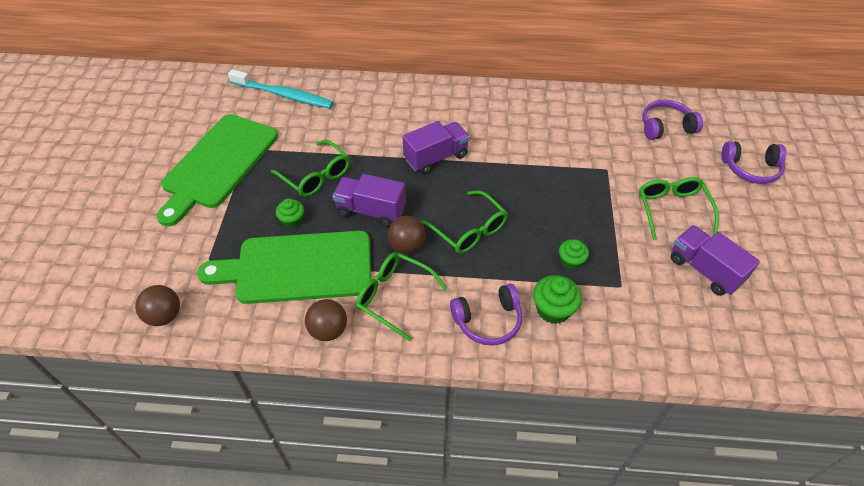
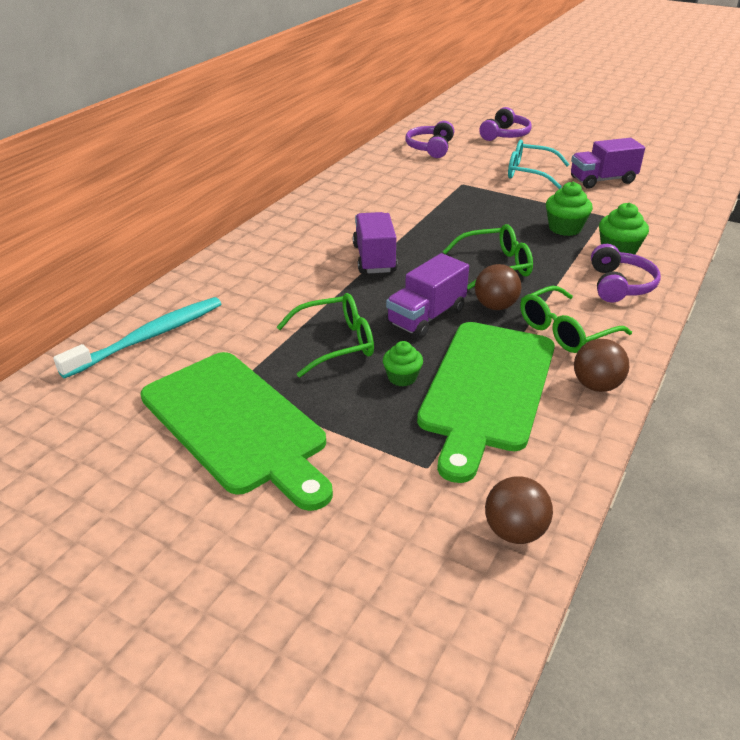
camera: 65 degrees left, 15 degrees down
(571, 261) = (565, 228): green cupcake -> green cupcake, size x1.51
(672, 209) = (529, 173): green glasses -> turquoise glasses

